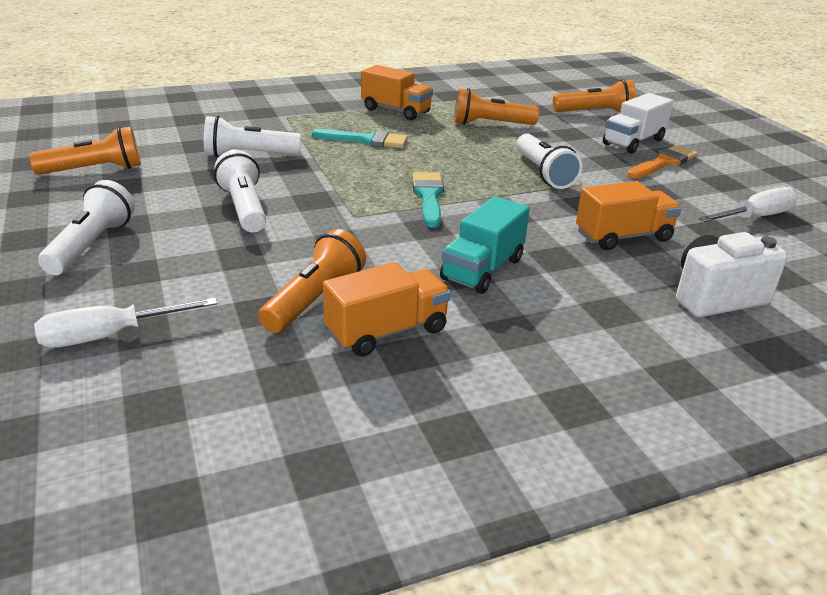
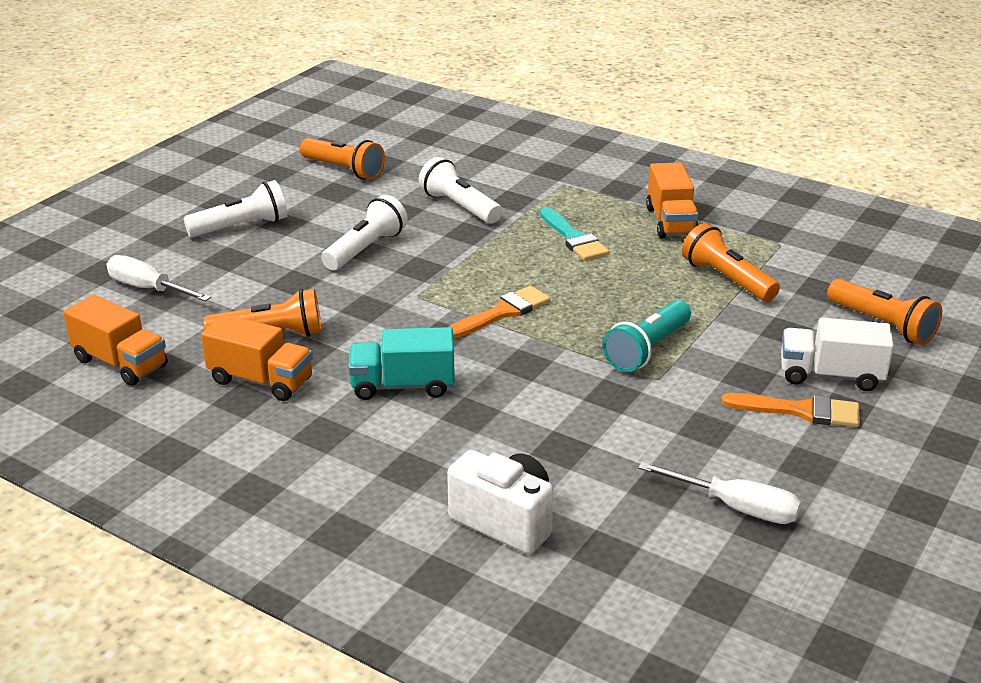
camera: 55 degrees right, 0 degrees up
(428, 196) = (502, 313): turquoise brush -> orange brush
(543, 173) = (647, 350): white flashlight -> turquoise flashlight
(623, 237) = (564, 437): orange truck -> orange truck (121, 363)

